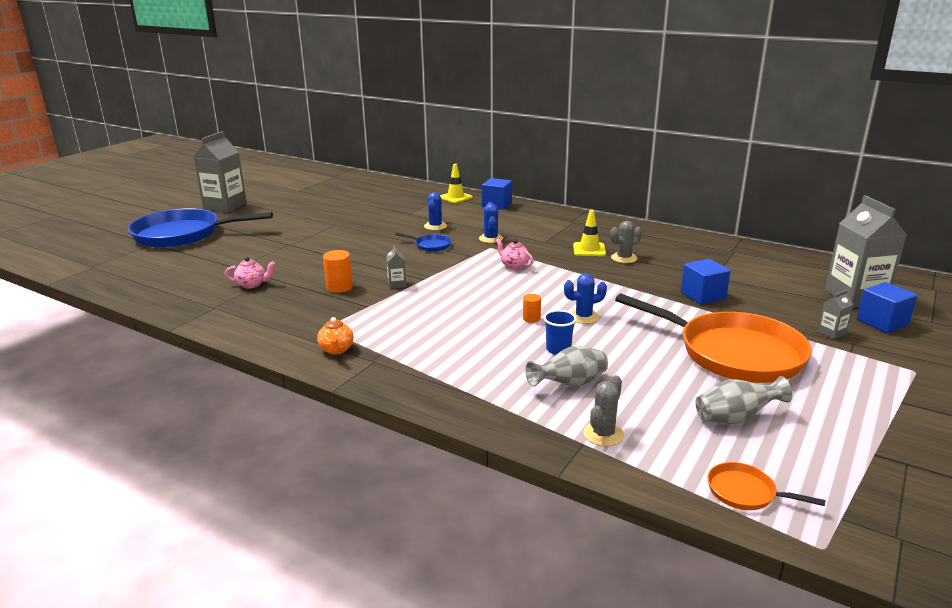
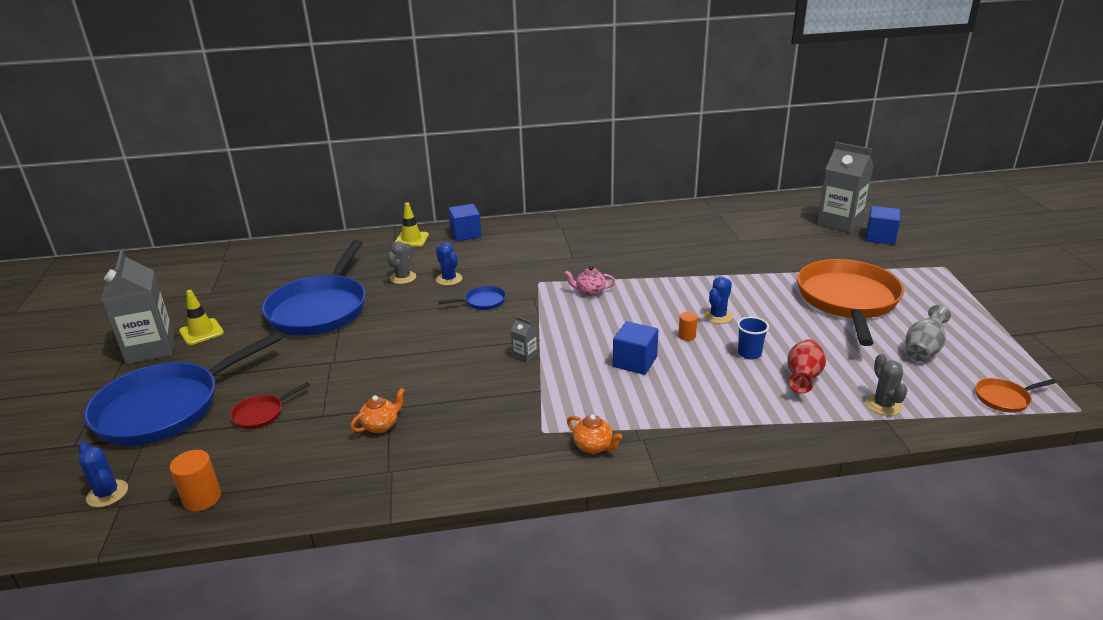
camera: 40 degrees left, 5 degrees up
(213, 254) = (261, 414): none -> red pan
(252, 285) = (381, 426): pink teapot -> orange teapot
(334, 216) = (320, 309): none -> blue pan
(339, 287) = (478, 384): orange cylinder -> orange cylinder (202, 498)
(491, 238) = (523, 272): blue cactus -> blue cactus (107, 493)
(569, 384) = (803, 378): grey vase -> red vase
(589, 250) = (620, 251): yellow traffic cone -> yellow traffic cone (201, 332)
(624, 258) = (657, 249): grey cactus -> grey cactus (403, 278)
(703, 296) = (759, 261): blue cube -> blue cube (635, 362)
(733, 353) = (848, 300): orange pan -> orange pan turned 75 degrees counterclockwise
(831, 333) = (869, 258): grey carton -> none

